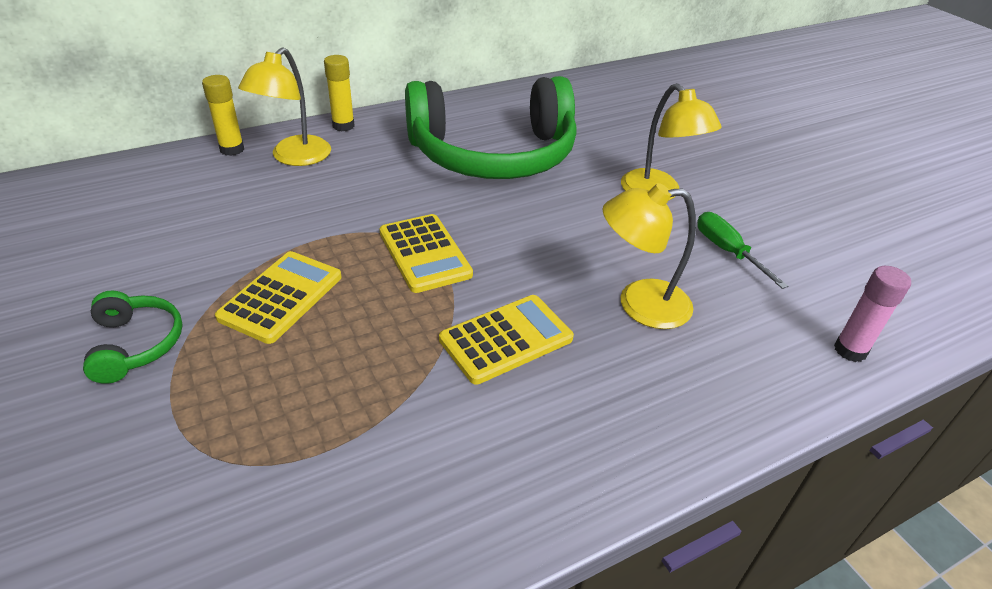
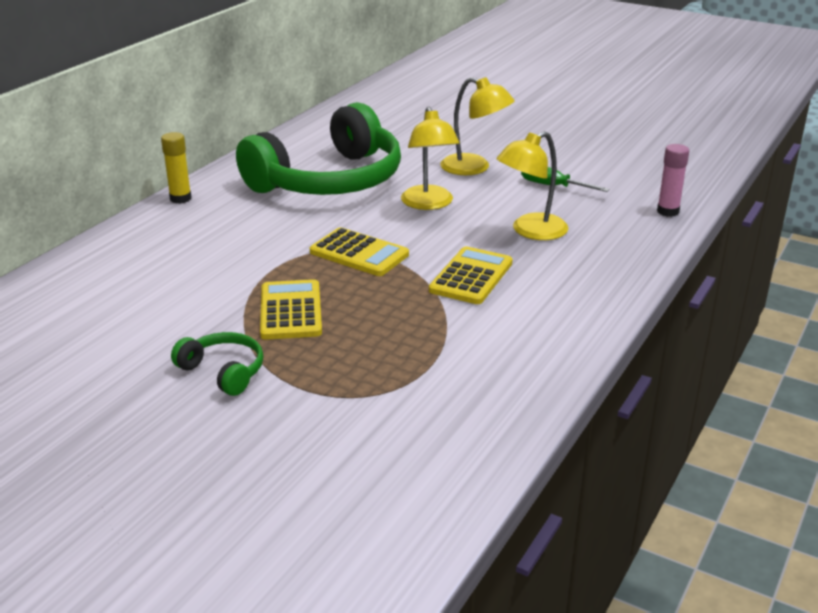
camera: 30 degrees left, 10 degrees down
(232, 149) = (107, 243): yellow glue stick -> none
(294, 157) = (171, 231): yellow lamp -> yellow lamp (429, 204)

